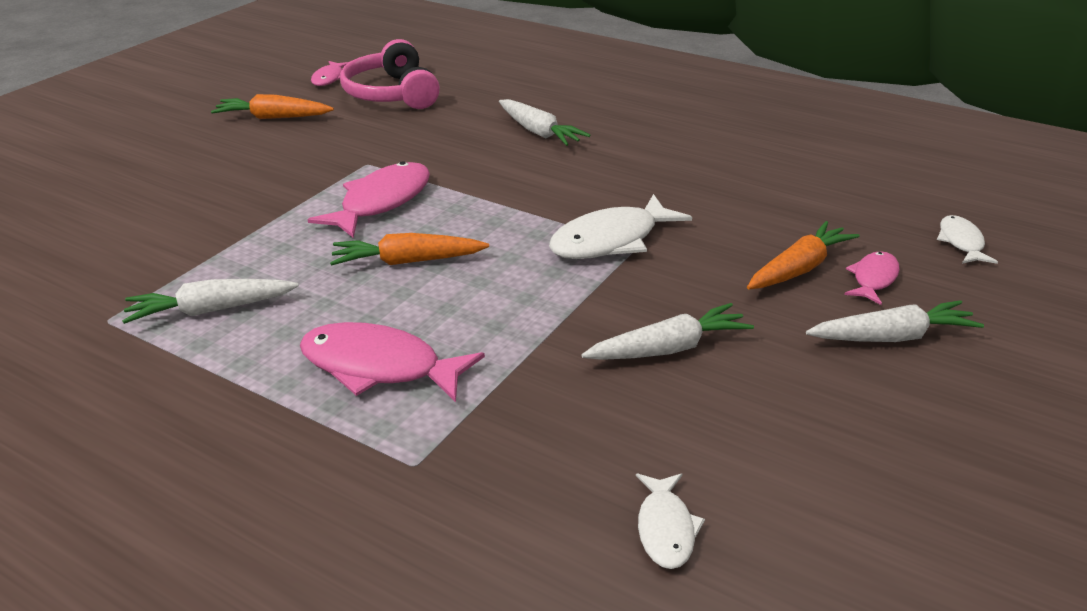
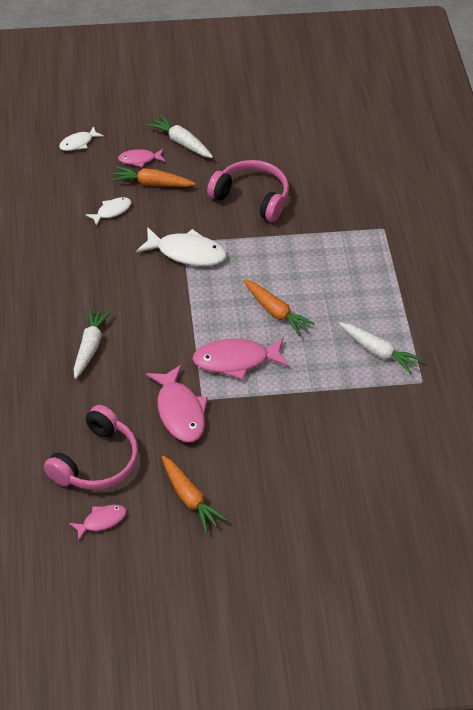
camera: 130 degrees left, 15 degrees up
(379, 367) = (350, 271): pink fish -> pink fish (180, 411)
(665, 528) = (344, 159): white fish -> white fish (112, 211)
(669, 348) = (252, 197): white carrot -> pink headphones

